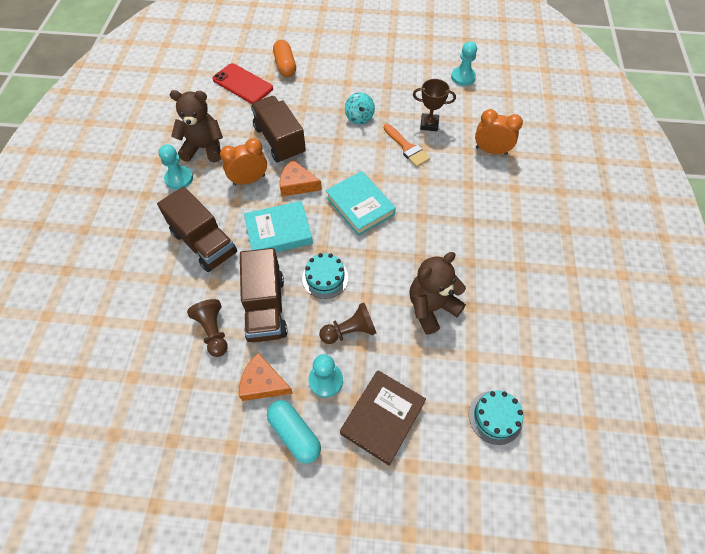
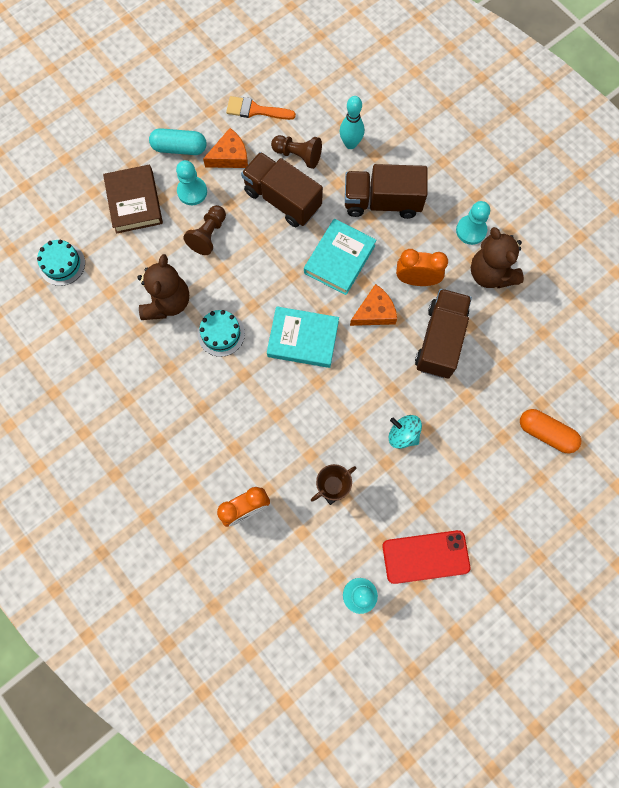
camera: 135 degrees right, 15 degrees up
(167, 303) = (350, 144): none -> turquoise bowling pin
(204, 148) = (490, 274): brown teddy bear -> brown teddy bear turned 105 degrees clockwise
(242, 84) = (553, 371): red phone -> red phone (425, 556)
(249, 180) = (416, 280): orange clock -> orange clock turned 105 degrees counterclockwise
(280, 141) = (440, 340): brown truck -> brown truck turned 90 degrees counterclockwise
(325, 278) = (265, 256): turquoise cake -> turquoise cake (221, 334)
(407, 148) = (324, 439): orange brush -> orange brush (255, 110)

